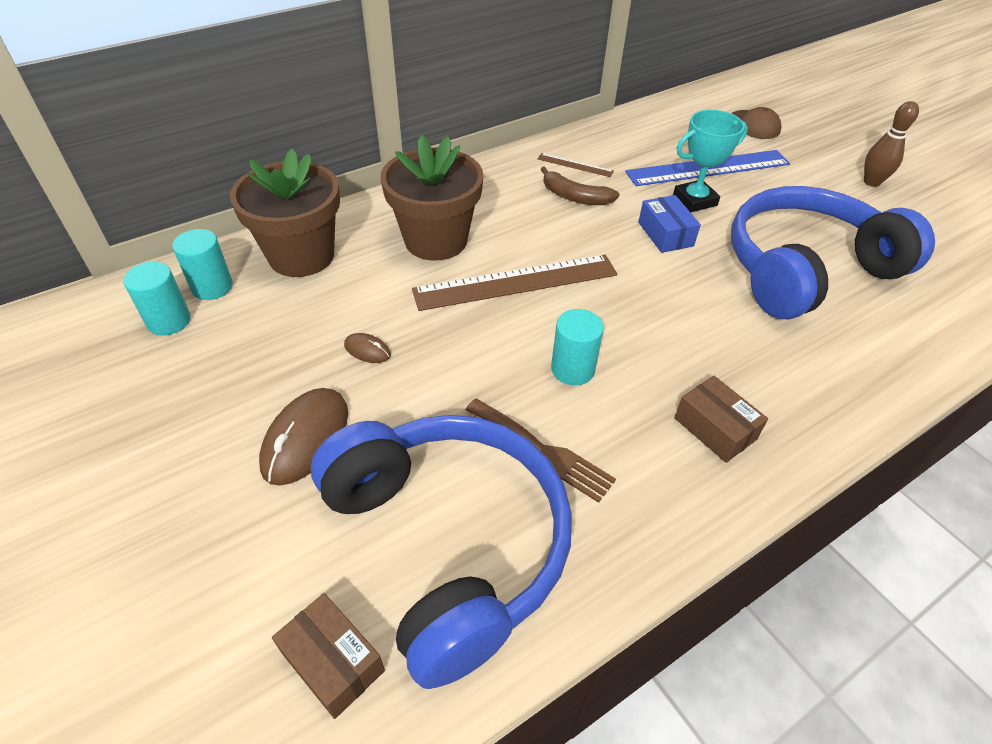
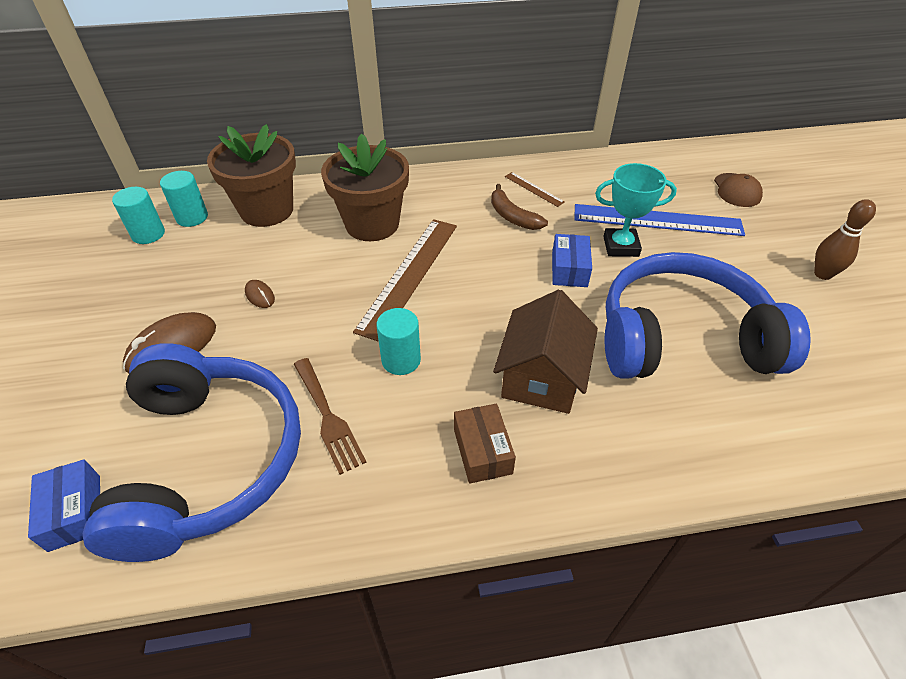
camera: 25 degrees right, 0 degrees up
(332, 662) = (74, 512): brown box -> blue box
(516, 282) = (409, 275): brown ruler -> brown ruler turned 75 degrees counterclockwise
(715, 342) = (541, 377): none -> brown house

